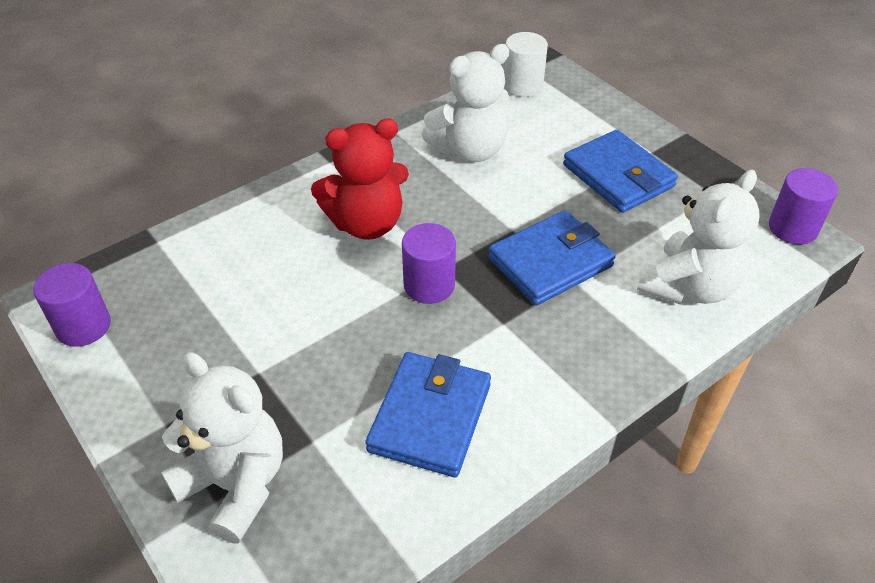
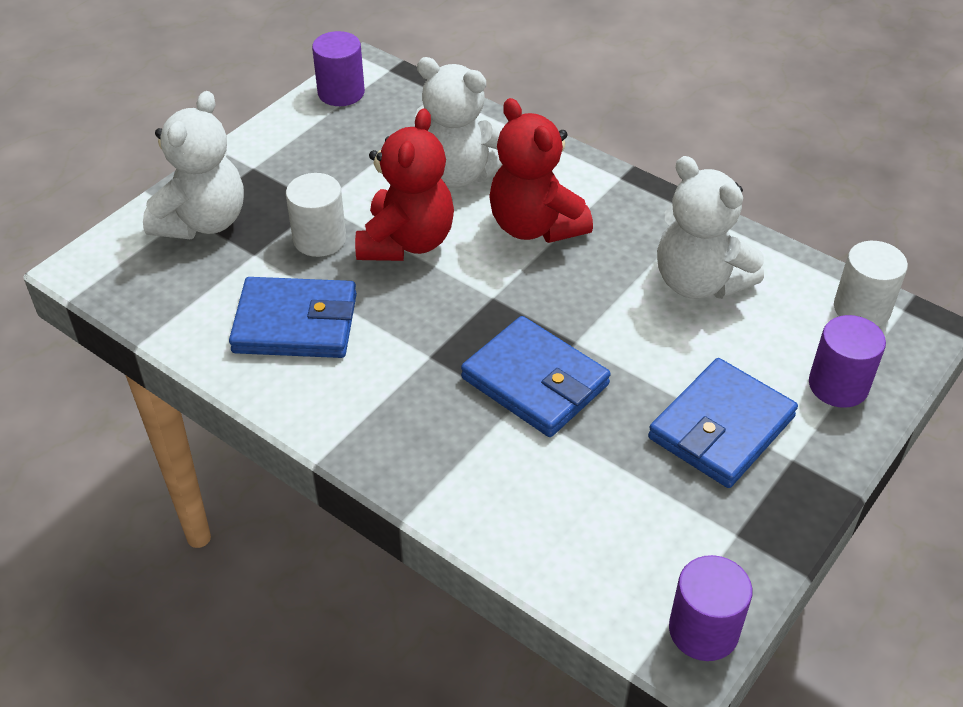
camera: 75 degrees right, 0 degrees up
(314, 380) = (319, 239): none -> white cylinder
(348, 313) = (406, 242): none -> red teddy bear
(429, 285) = (463, 290): purple cylinder -> purple cylinder (838, 385)
(688, 287) = (542, 515): white teddy bear -> white teddy bear (459, 173)

